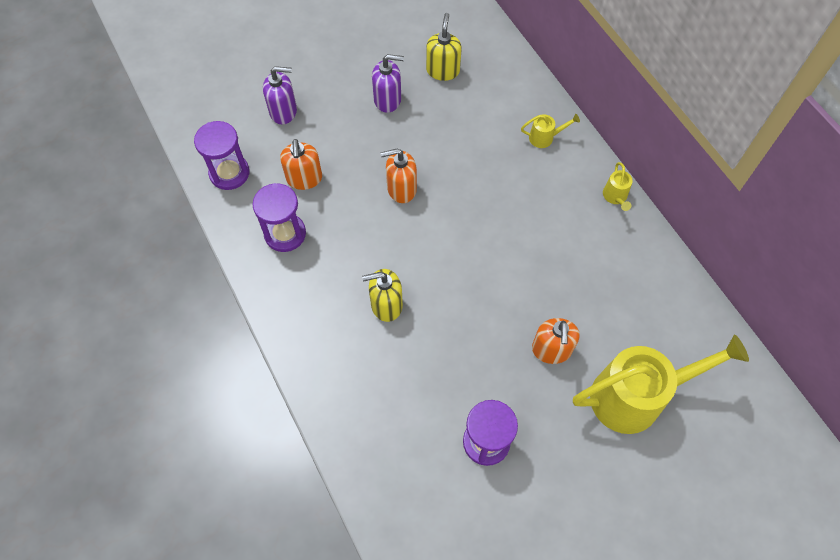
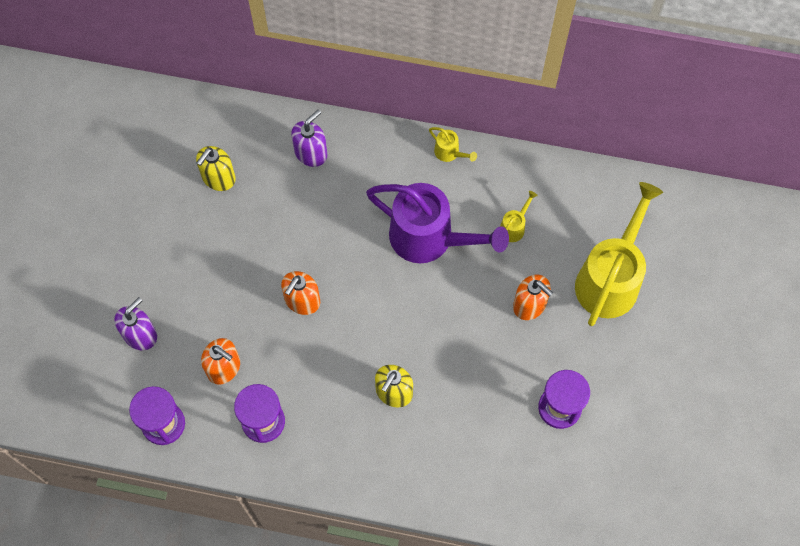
camera: 50 degrees left, 5 degrees up
(388, 100) = (207, 243): purple soap dispenser -> purple soap dispenser (311, 153)
(443, 70) = (218, 178): yellow soap dispenser -> yellow soap dispenser turned 105 degrees counterclockwise
(534, 236) = (430, 238): none -> purple watering can
(545, 137) = (353, 156): yellow watering can -> yellow watering can (514, 226)

